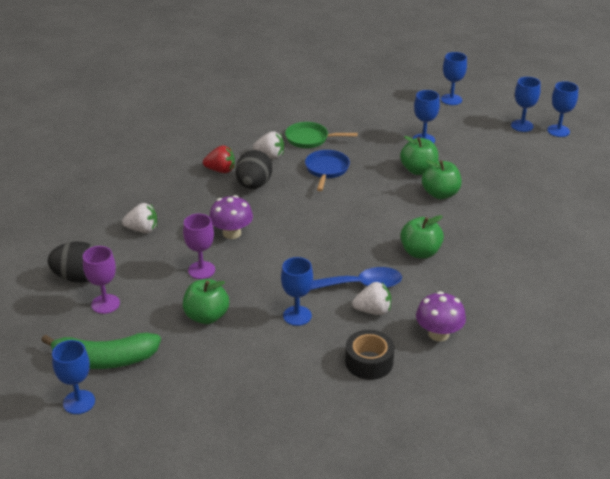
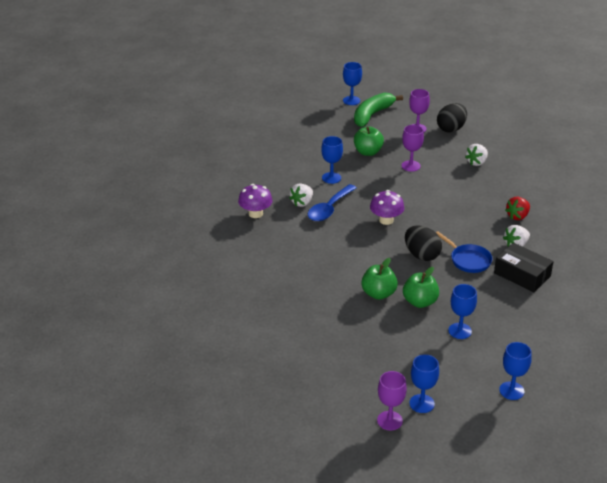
camera: 130 degrees right, 0 degrees up
(232, 233) = (435, 190): purple mushroom -> purple mushroom (386, 220)
(254, 185) = (483, 221): black egg -> black egg (421, 255)
(310, 139) = (522, 274): green pan -> black box
(369, 362) = (268, 182): black tape -> none
(420, 252) = (328, 247): green apple -> none
(558, 131) = (389, 420): blue goblet -> purple goblet

